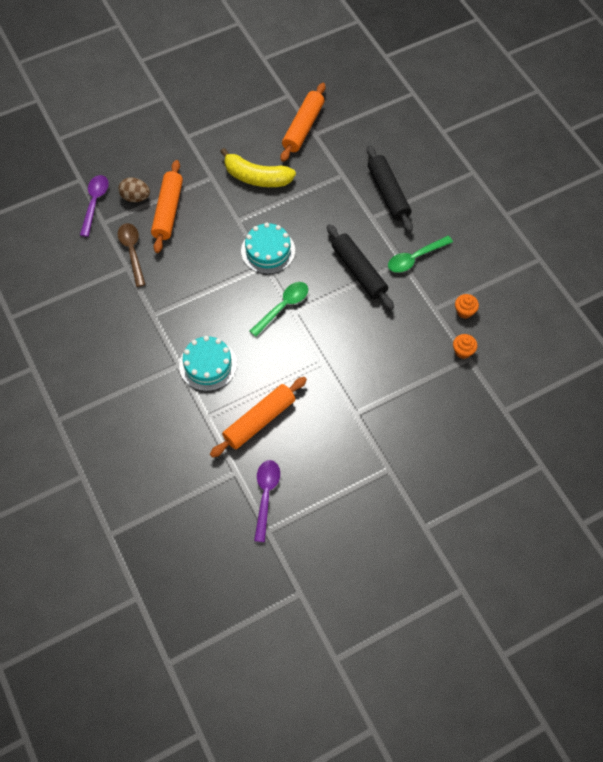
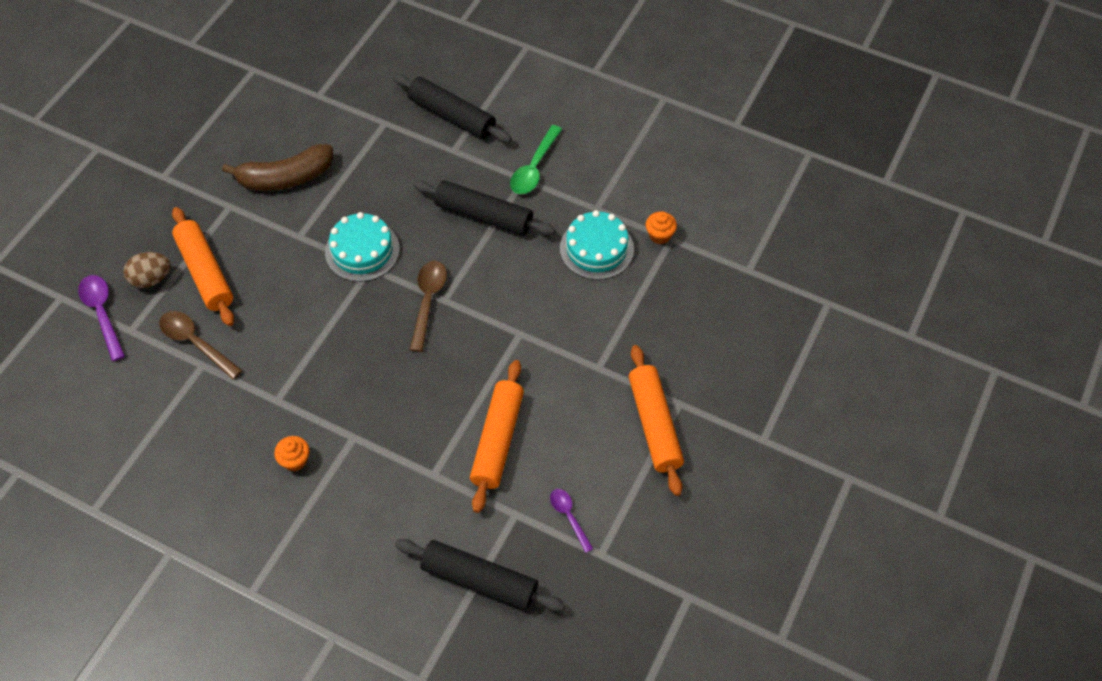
camera: 35 degrees left, 5 degrees down
(185, 498) = (479, 580): none -> black rolling pin
(208, 365) = (389, 416): turquoise cake -> turquoise cake (596, 248)
(256, 177) = (285, 178): yellow banana -> brown banana
(266, 495) = (569, 517): purple spoon -> purple spoon, size x0.63
(283, 307) = (428, 301): green spoon -> brown spoon
(303, 127) = (299, 95): orange rolling pin -> orange rolling pin (654, 424)
(464, 311) = (629, 193): orange cupcake -> orange cupcake (295, 460)

